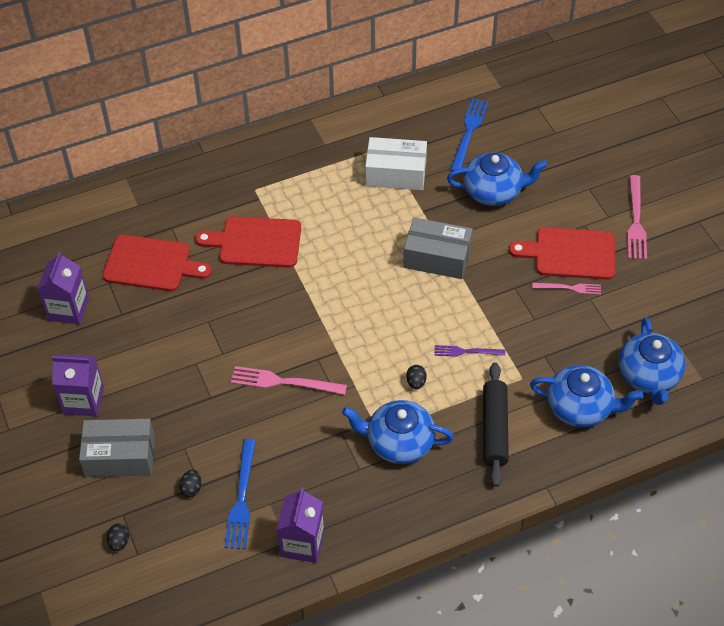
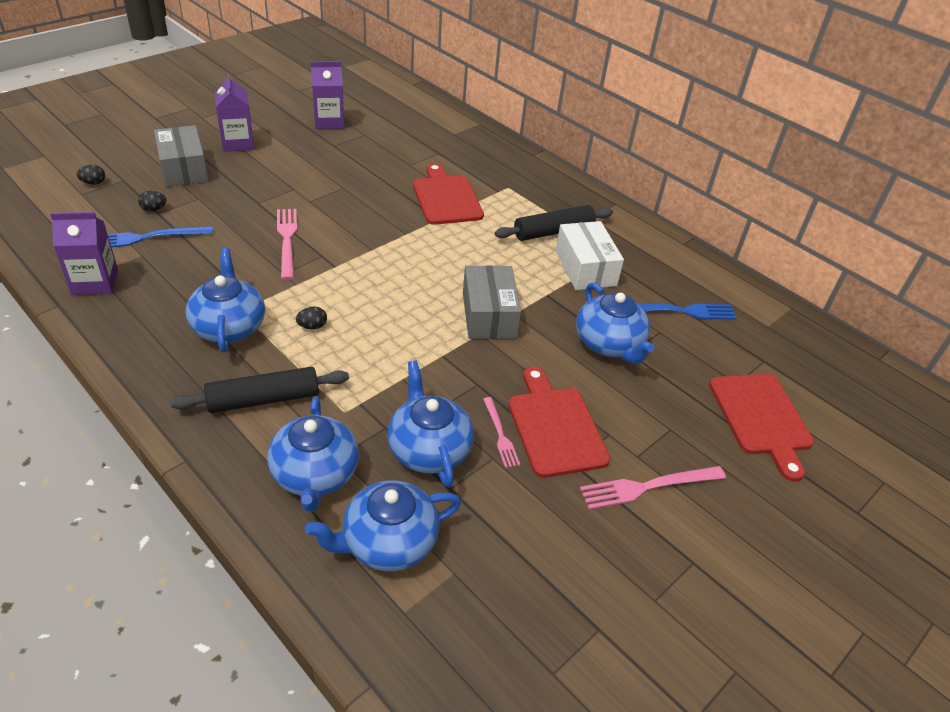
camera: 65 degrees right, 10 degrees down
(151, 264) = (393, 150): red cutting board -> red cutting board (761, 418)
(337, 178) = (553, 231): none -> black rolling pin
(466, 351) = (367, 358): purple fork -> none
(572, 334) = (428, 449): none -> blue teapot

